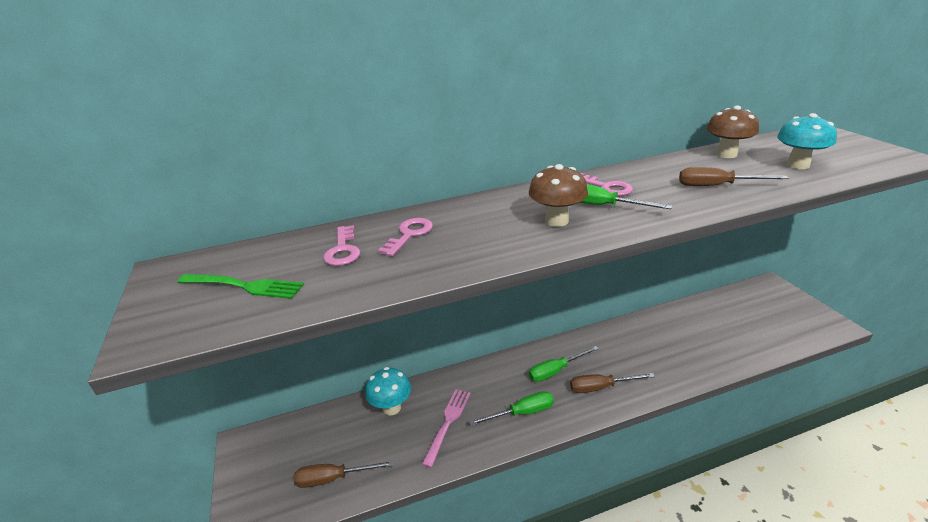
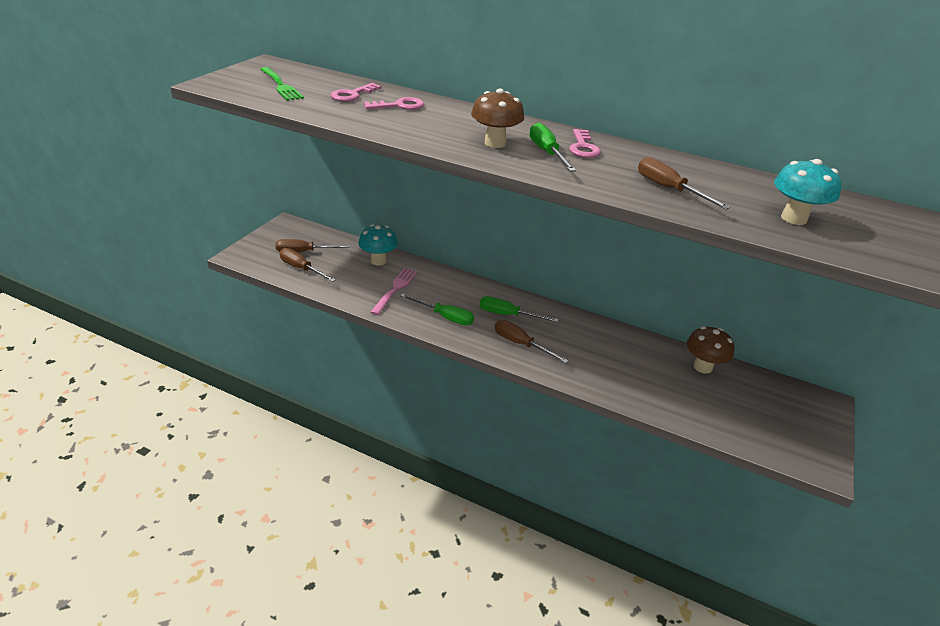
camera: 40 degrees right, 5 degrees up
(308, 458) = (304, 252): none -> brown screwdriver
(448, 423) = (395, 289): pink fork -> pink fork turned 45 degrees counterclockwise
(726, 154) = (754, 182): brown mushroom -> brown mushroom (702, 367)

